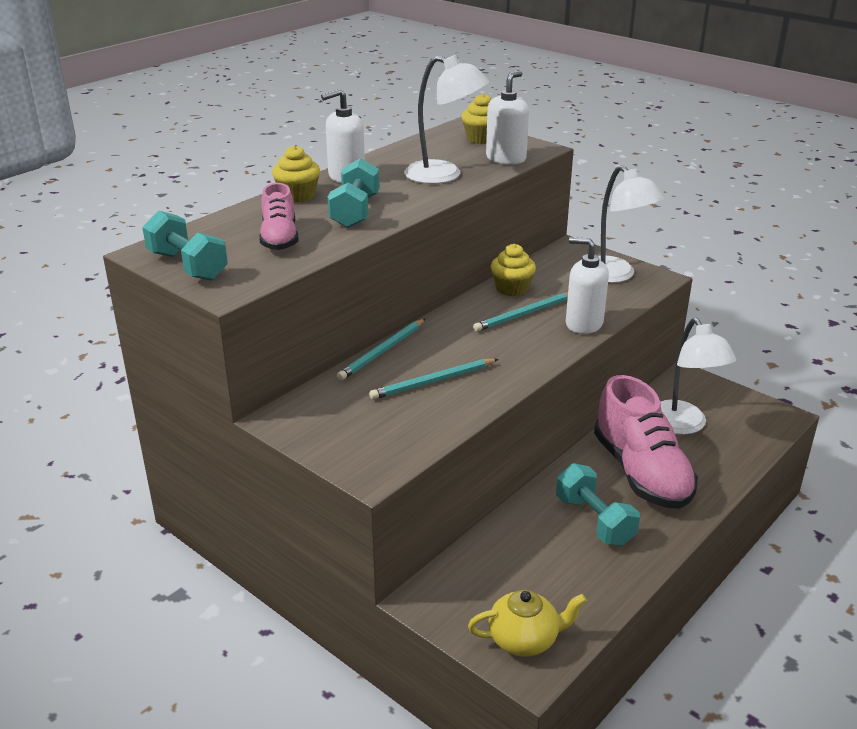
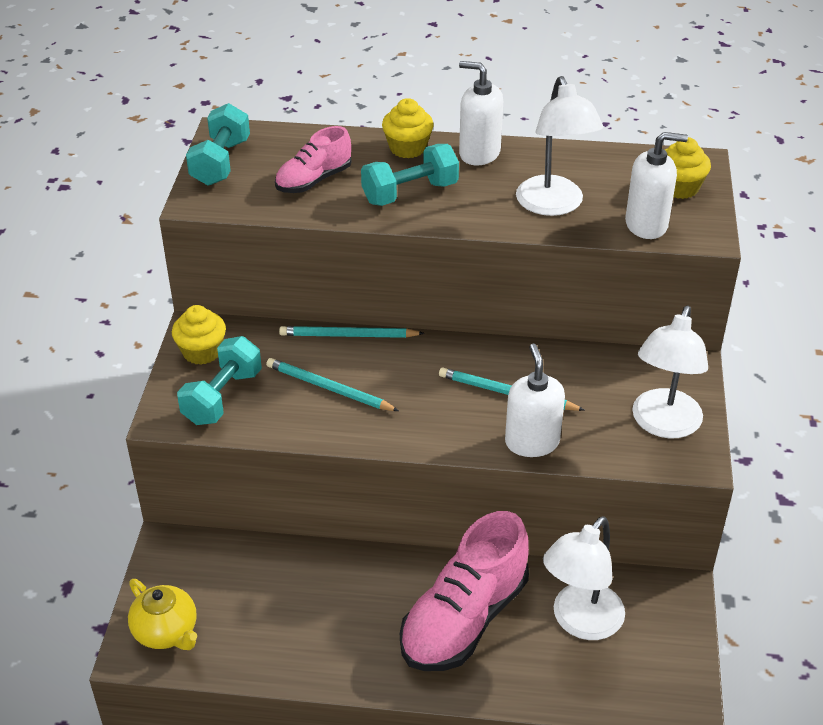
camera: 55 degrees right, 10 degrees up
(512, 288) = (549, 363): yellow cupcake -> yellow cupcake (202, 352)
(594, 520) = (358, 613): turquoise dumbbell -> turquoise dumbbell (222, 397)

